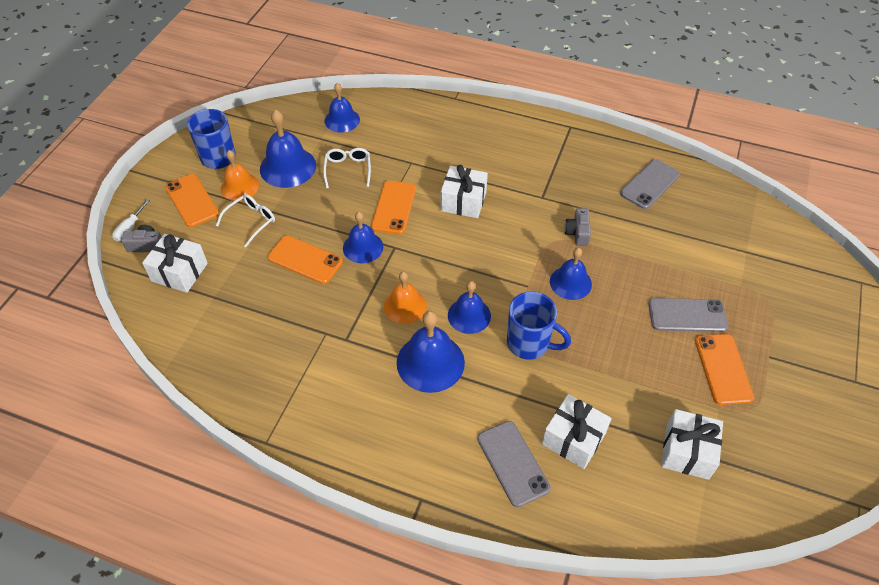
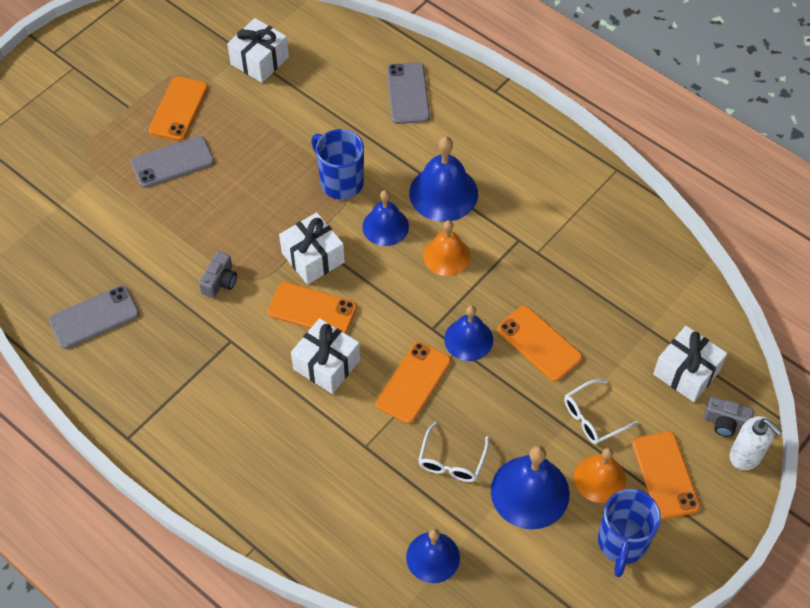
camera: 160 degrees left, 5 degrees up
(130, 228) = (746, 455): white screwdriver -> white soap dispenser
(494, 233) = (312, 310): none -> orange phone
(570, 282) = (263, 228): blue bell -> none
(573, 439) = (347, 96): white gift -> white gift (313, 257)
(687, 315) = (172, 162): grey phone -> grey phone turned 45 degrees counterclockwise

